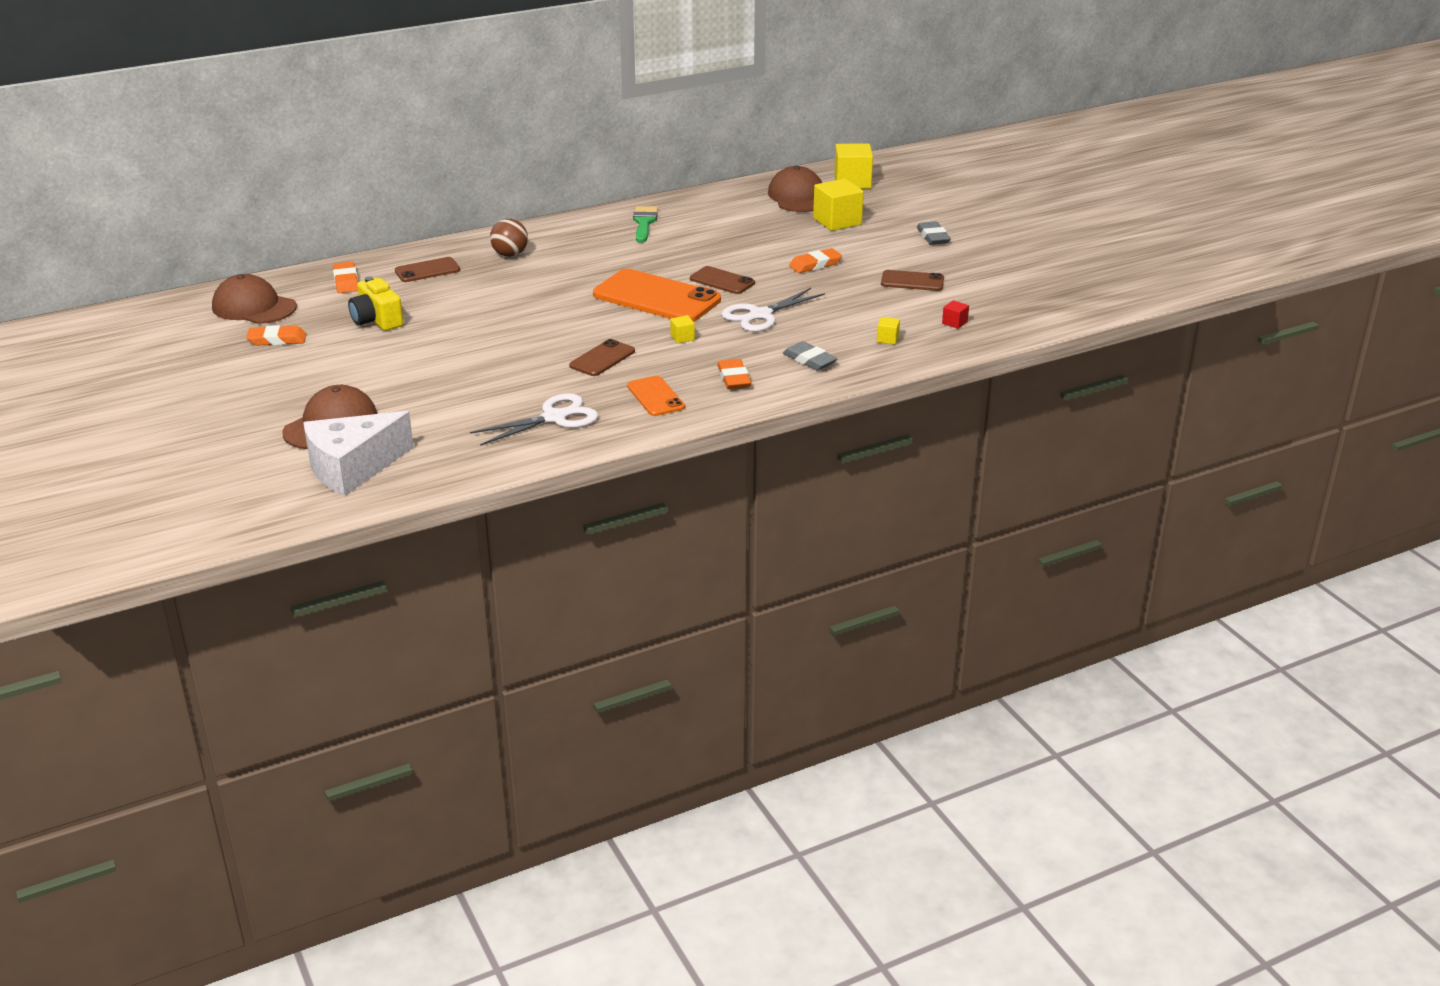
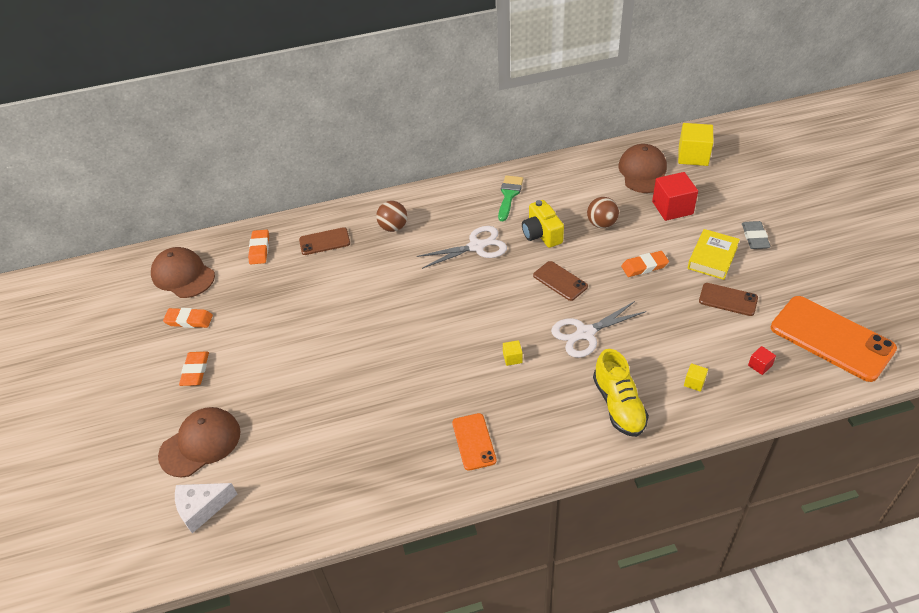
camera: 15 degrees right, 15 degrees up
(352, 467) = (202, 508): white cheese -> white cheese, size x0.63
(377, 320) = (270, 303): yellow camera -> yellow camera (541, 234)
(554, 418) = (382, 460): white scissors -> white scissors (476, 246)
(602, 358) = (439, 379): brown phone -> none
(656, 297) = (500, 298): orange phone -> orange phone (831, 338)
(734, 378) = (547, 423): orange eraser -> orange eraser (195, 371)
(759, 237) = (601, 224): none -> brown ball
(809, 360) = (618, 405): grey eraser -> yellow shoe
(837, 221) = (672, 208): yellow cube -> red cube
(889, 254) = (712, 258): none -> yellow book

